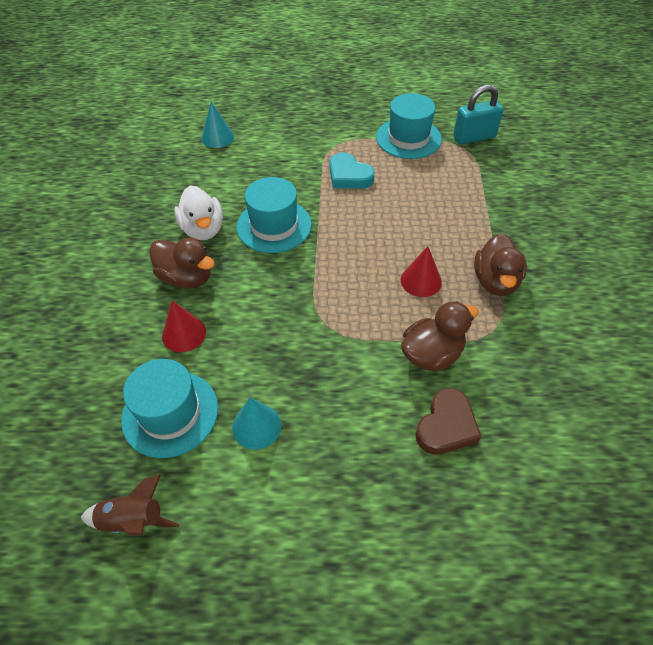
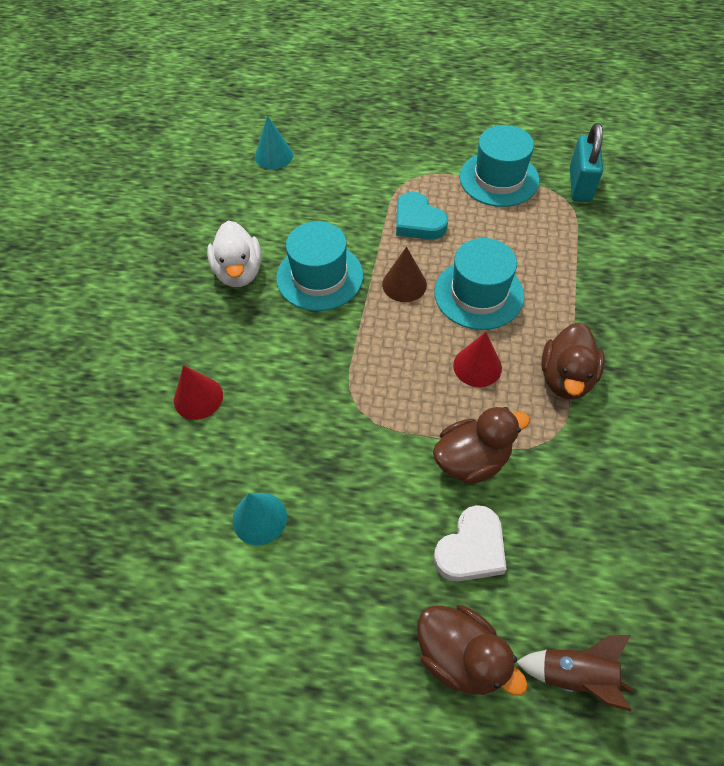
camera: 10 degrees right, 5 degrees up
(133, 520) = (113, 605): brown rocket -> brown rocket (575, 674)
(170, 413) = (169, 490): turquoise hat -> turquoise hat (478, 294)
(186, 278) = (211, 330): brown duck -> brown duck (461, 656)
(347, 224) = (404, 284): none -> brown cone
(446, 426) = (471, 549): brown heart -> white heart
(474, 137) = (580, 185): turquoise padlock -> turquoise padlock turned 75 degrees counterclockwise

